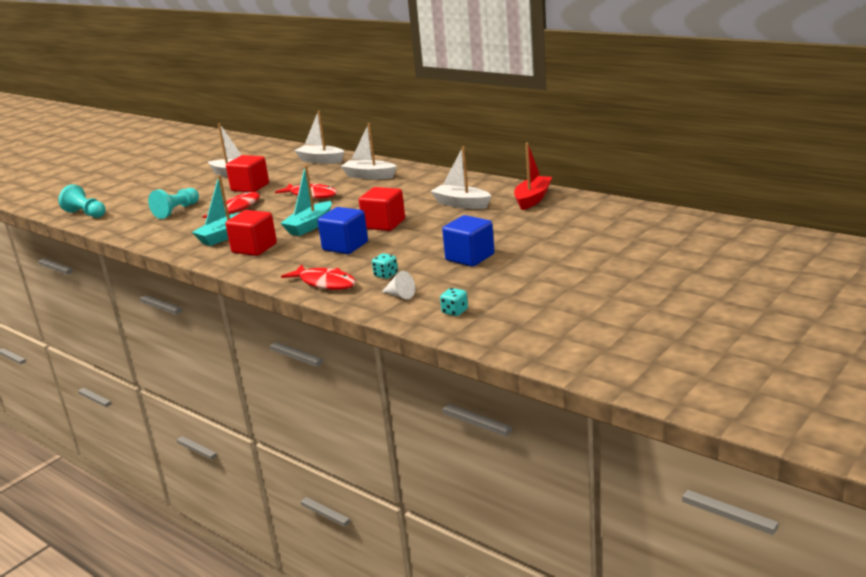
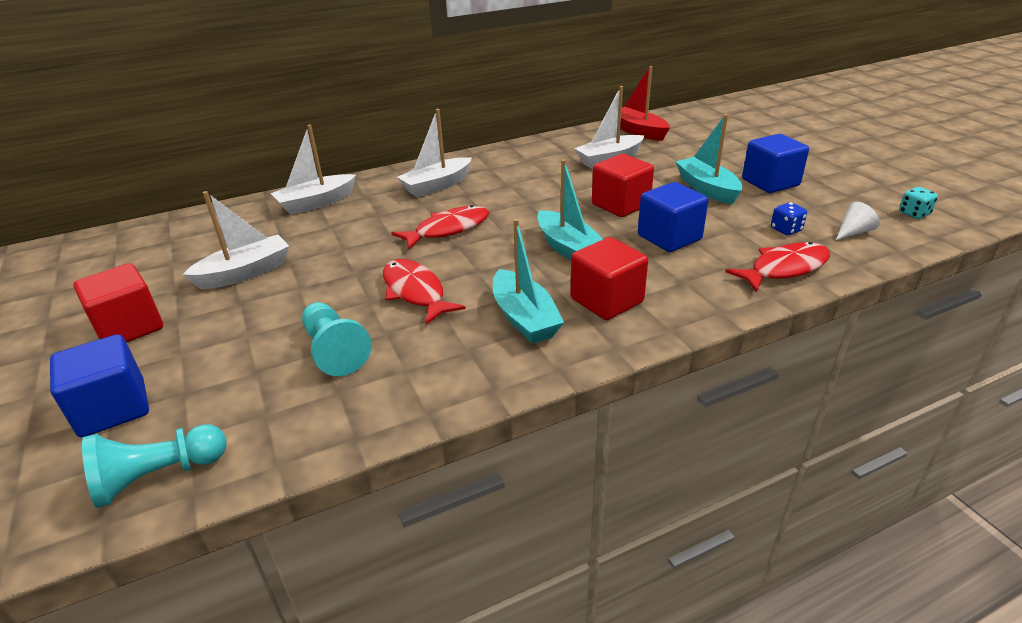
camera: 65 degrees left, 10 degrees up
(121, 193) = (113, 408): none -> blue cube
(250, 187) = (334, 268): red cube -> red cube (129, 327)
(386, 275) = (786, 230): turquoise dice -> blue dice
(436, 241) = (707, 189): none -> turquoise boat

